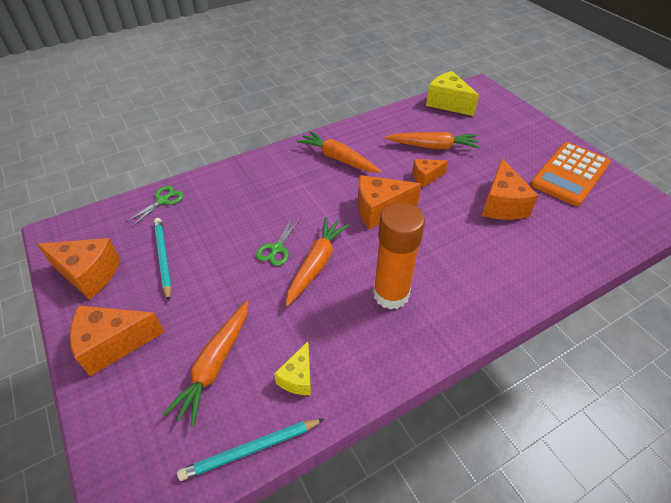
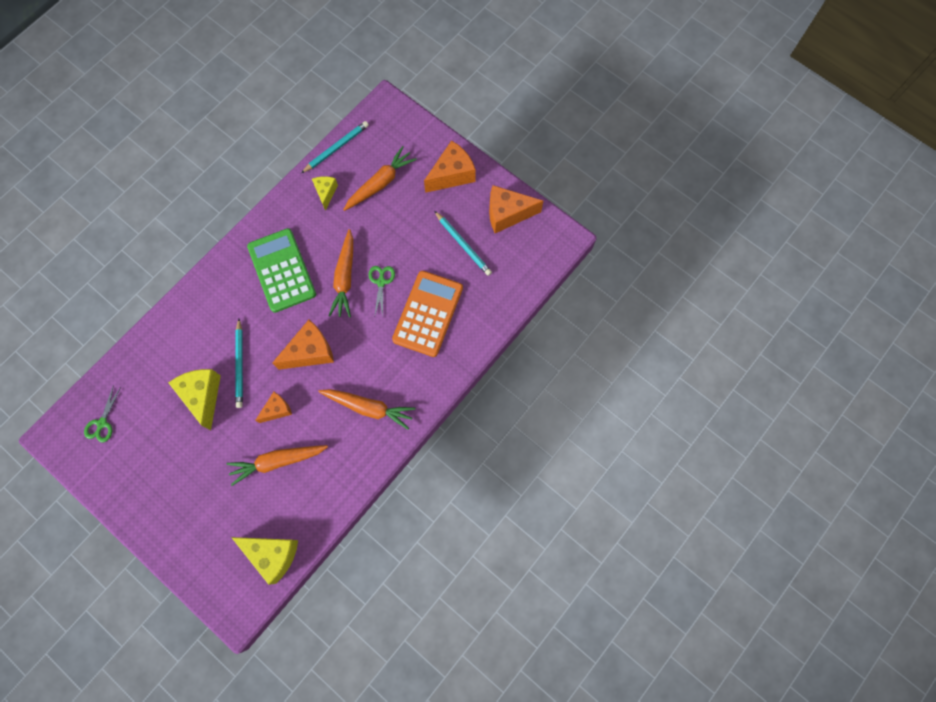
camera: 160 degrees right, 25 degrees up
(163, 200) = (501, 298): green scissors -> green scissors (102, 423)
(215, 365) = (380, 183): orange carrot -> orange carrot turned 45 degrees clockwise
(391, 294) = (282, 270): orange glue stick -> green calculator
(459, 219) = (240, 365): none -> turquoise pencil
(502, 204) = (202, 396): orange cheese -> yellow cheese
(570, 174) = (136, 464): orange calculator -> orange calculator (428, 314)

